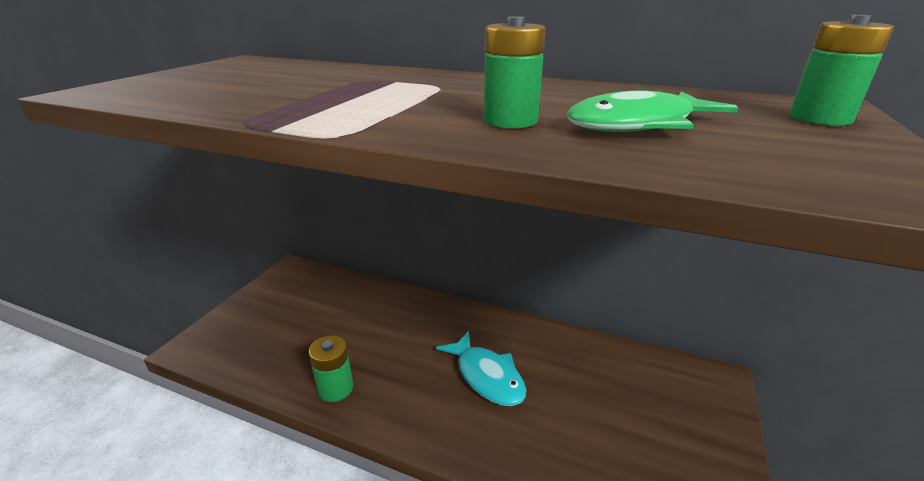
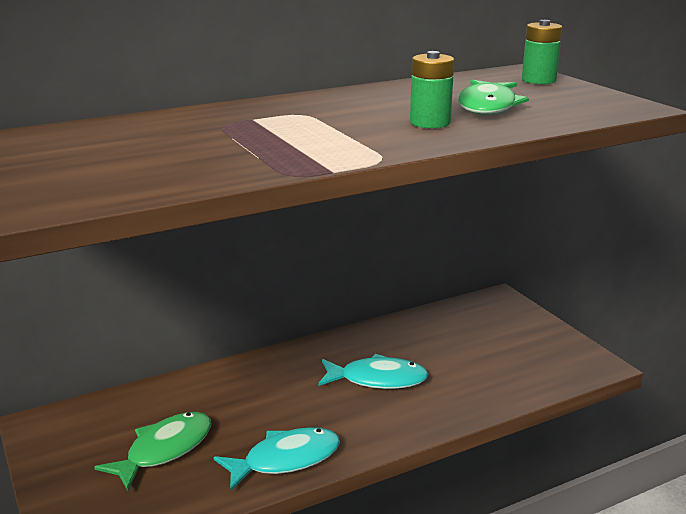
camera: 50 degrees left, 5 degrees down
(303, 327) = (164, 450): none -> green fish
(335, 388) = (286, 460): green battery -> turquoise fish

